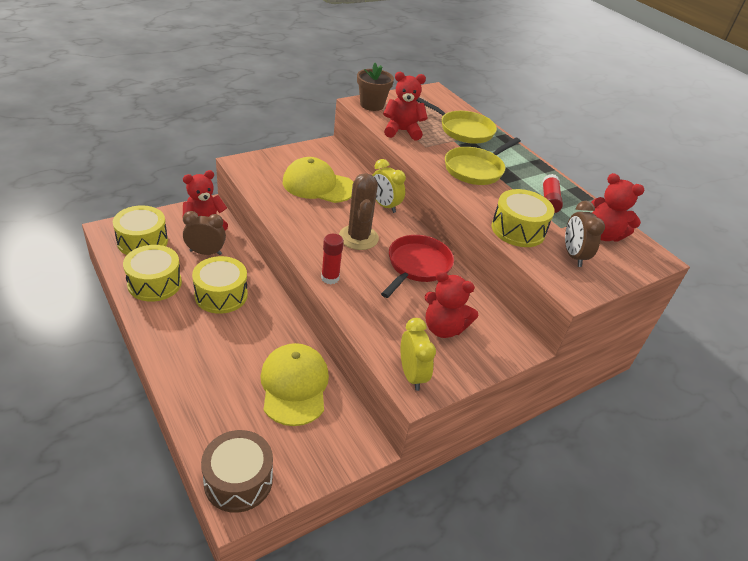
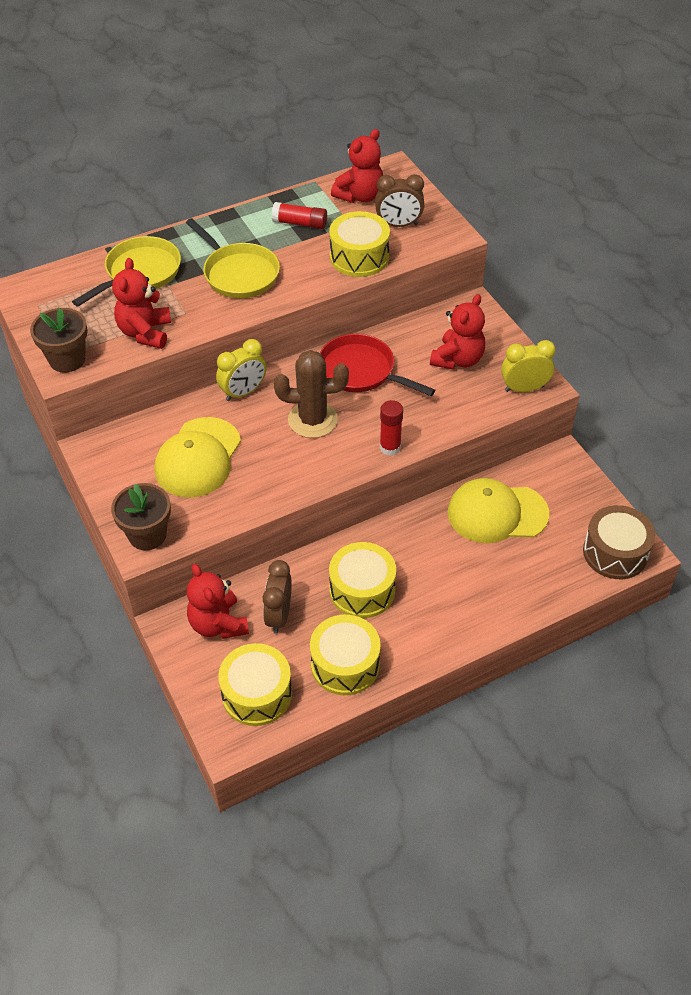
camera: 80 degrees left, 10 degrees up
(251, 165) = (147, 535): none -> brown flower pot

